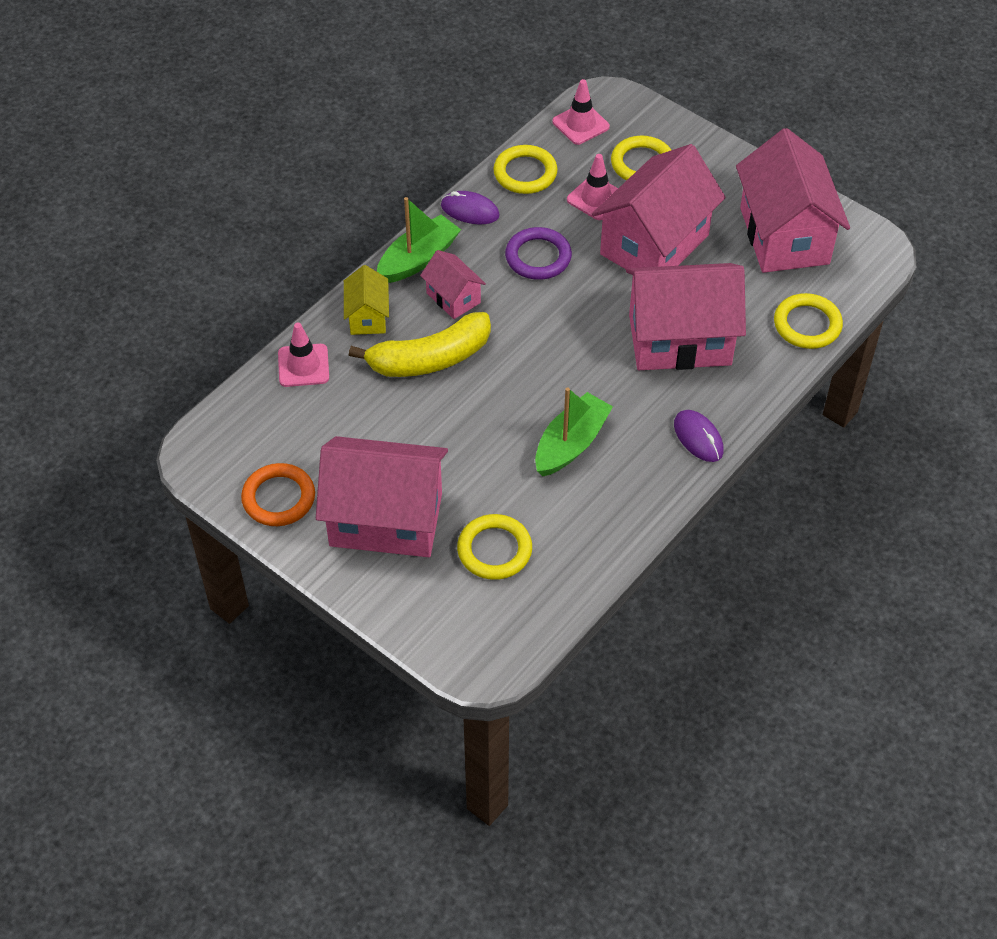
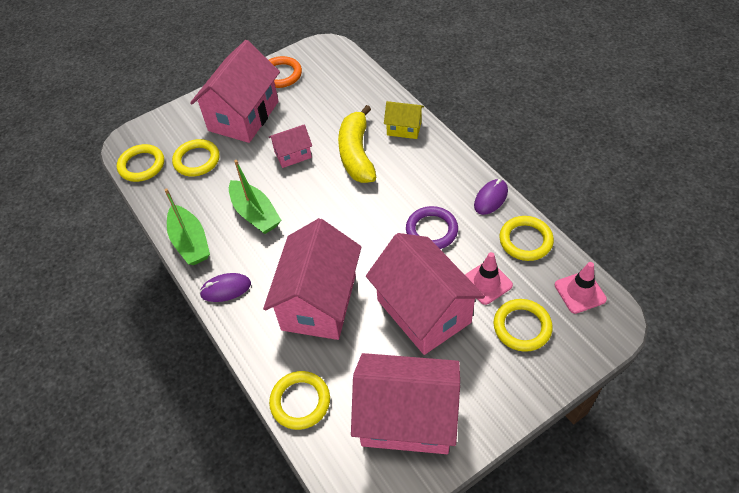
camera: 110 degrees right, 0 degrees up
(303, 365) = (374, 95): pink traffic cone -> none
(418, 259) = (449, 161): green boat -> green boat (190, 242)
(453, 298) = (406, 174): pink house -> pink house (293, 155)
(525, 622) = (142, 165): none -> yellow ring

